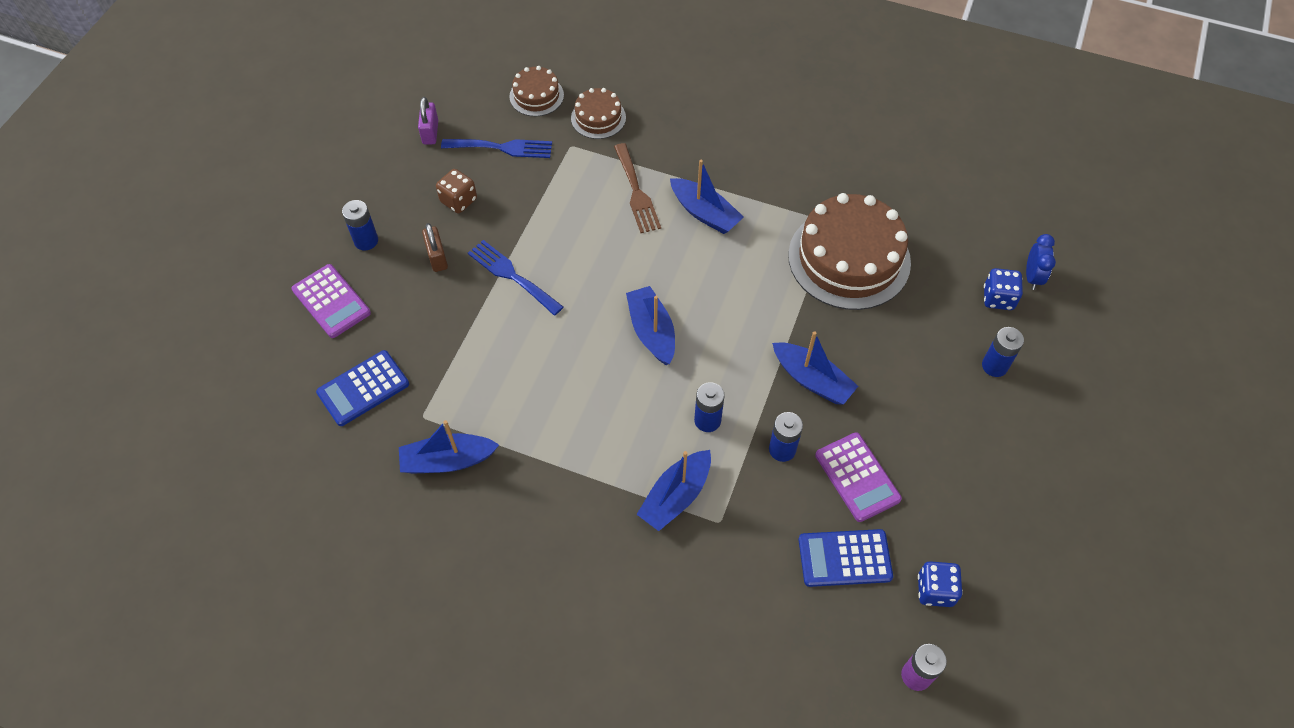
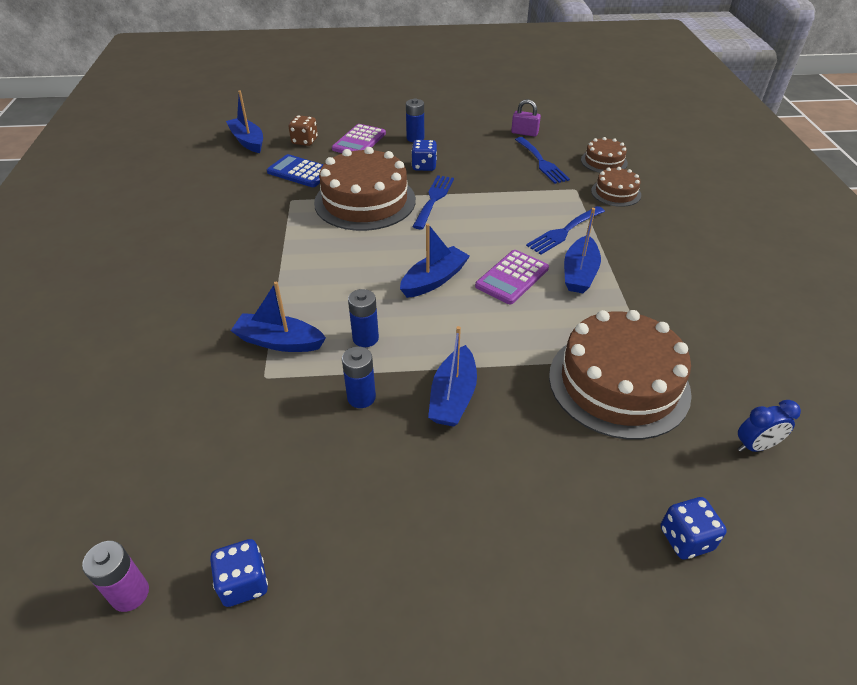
camera: 65 degrees right, 15 degrees down
(430, 132) = (524, 133): purple padlock -> purple padlock turned 45 degrees clockwise
(437, 257) = (424, 166): brown padlock -> blue dice
(448, 460) = (260, 220): blue boat -> blue boat (248, 141)
(458, 200) = (478, 160): brown dice -> brown dice (304, 141)
(473, 342) = (365, 201): none -> brown cake
(636, 192) = (564, 231): brown fork -> blue fork
(844, 558) = (257, 483): blue calculator -> none
(857, 477) = (358, 466): purple calculator -> purple calculator (512, 277)
(994, 366) = (583, 562): blue battery -> none
(1032, 277) = (752, 571): blue clock -> blue clock (755, 446)

